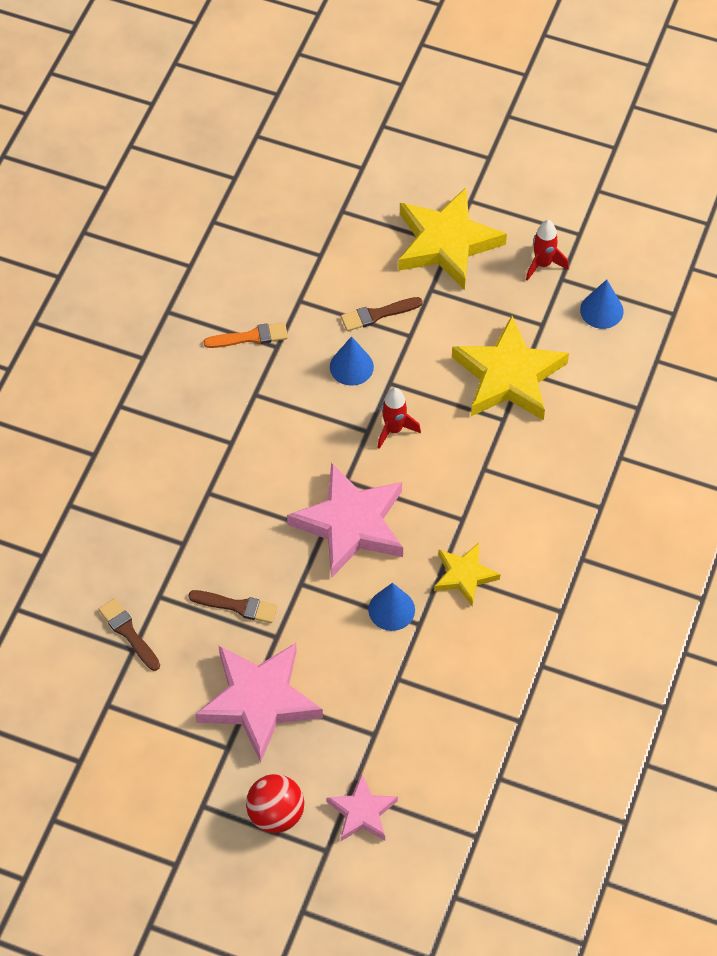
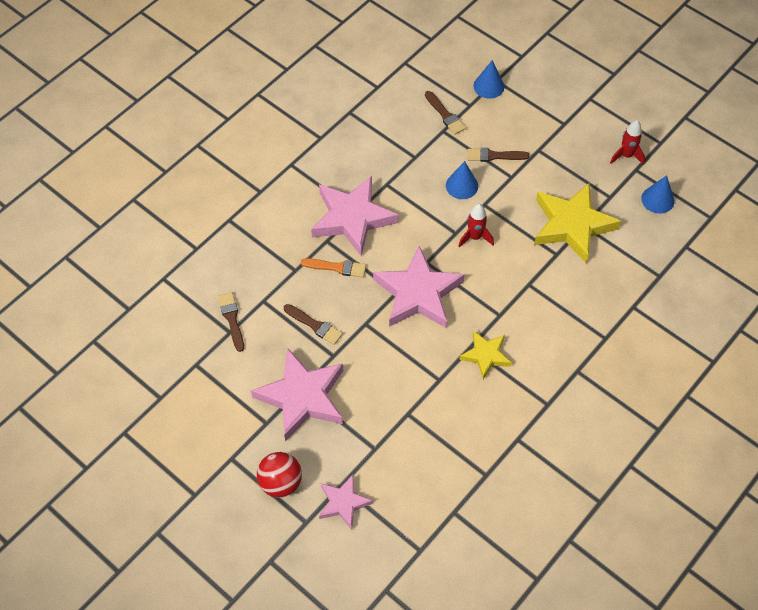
camera: 20 degrees right, 0 degrees up
(228, 453) = (352, 218): none -> pink star
(250, 337) = (399, 145): orange brush -> orange brush (336, 267)
(293, 278) = (445, 114): none -> brown brush
(391, 609) = (423, 363): blue cone -> blue cone (488, 86)
(446, 243) = (562, 122): yellow star -> none

